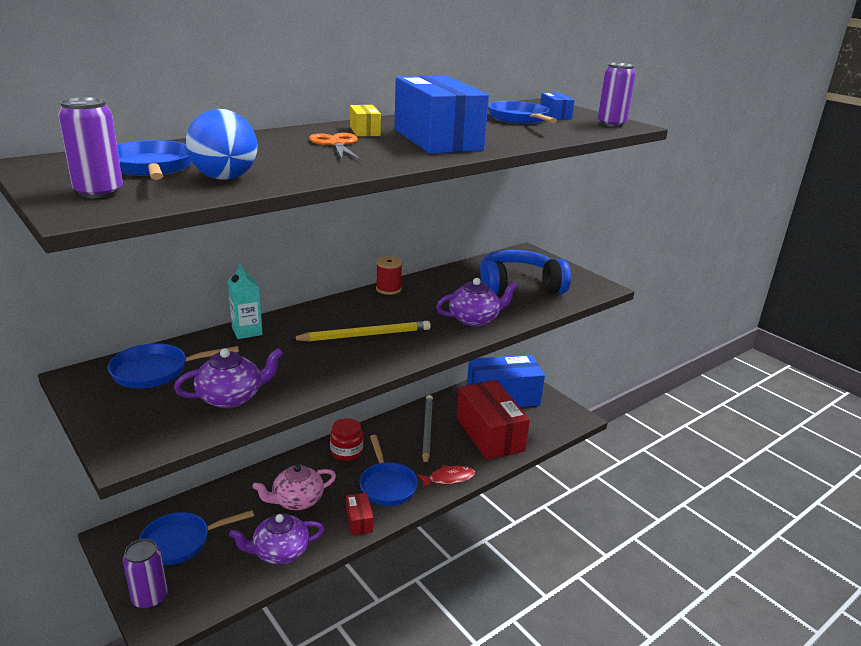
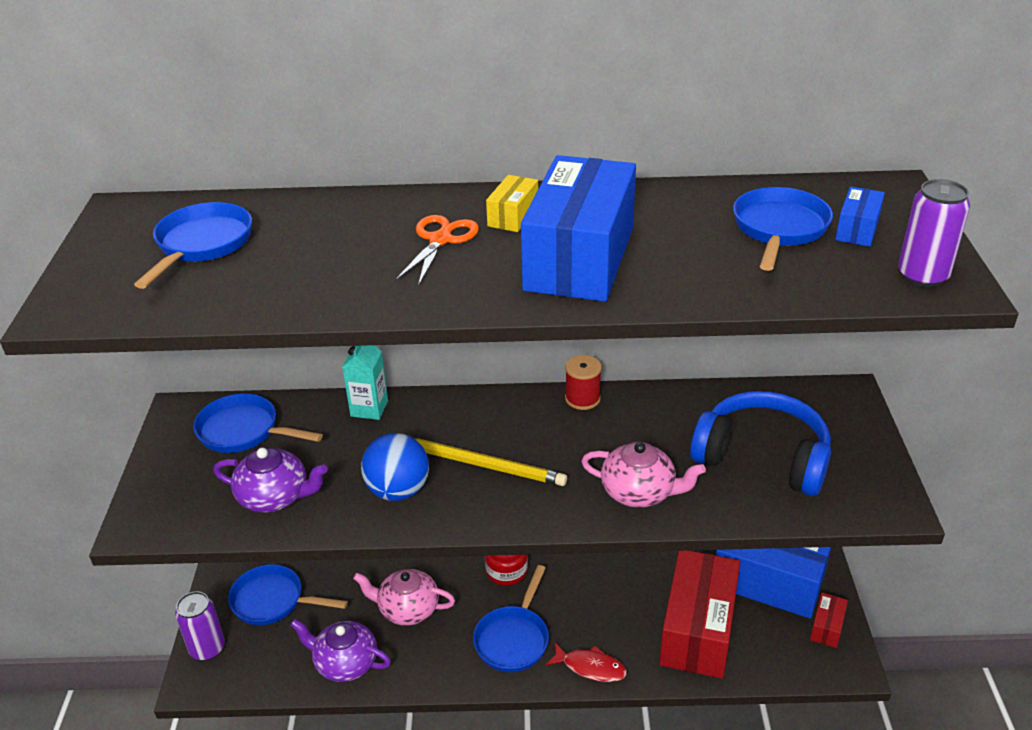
camera: 40 degrees right, 10 degrees up
(99, 192) = (111, 280): purple can -> none
(225, 178) = (242, 284): blue ball -> blue ball (398, 490)
(359, 521) = (447, 669): red box -> red box (827, 627)
(427, 430) = (622, 586): grey pencil -> none
(475, 319) = (639, 492): purple teapot -> pink teapot

